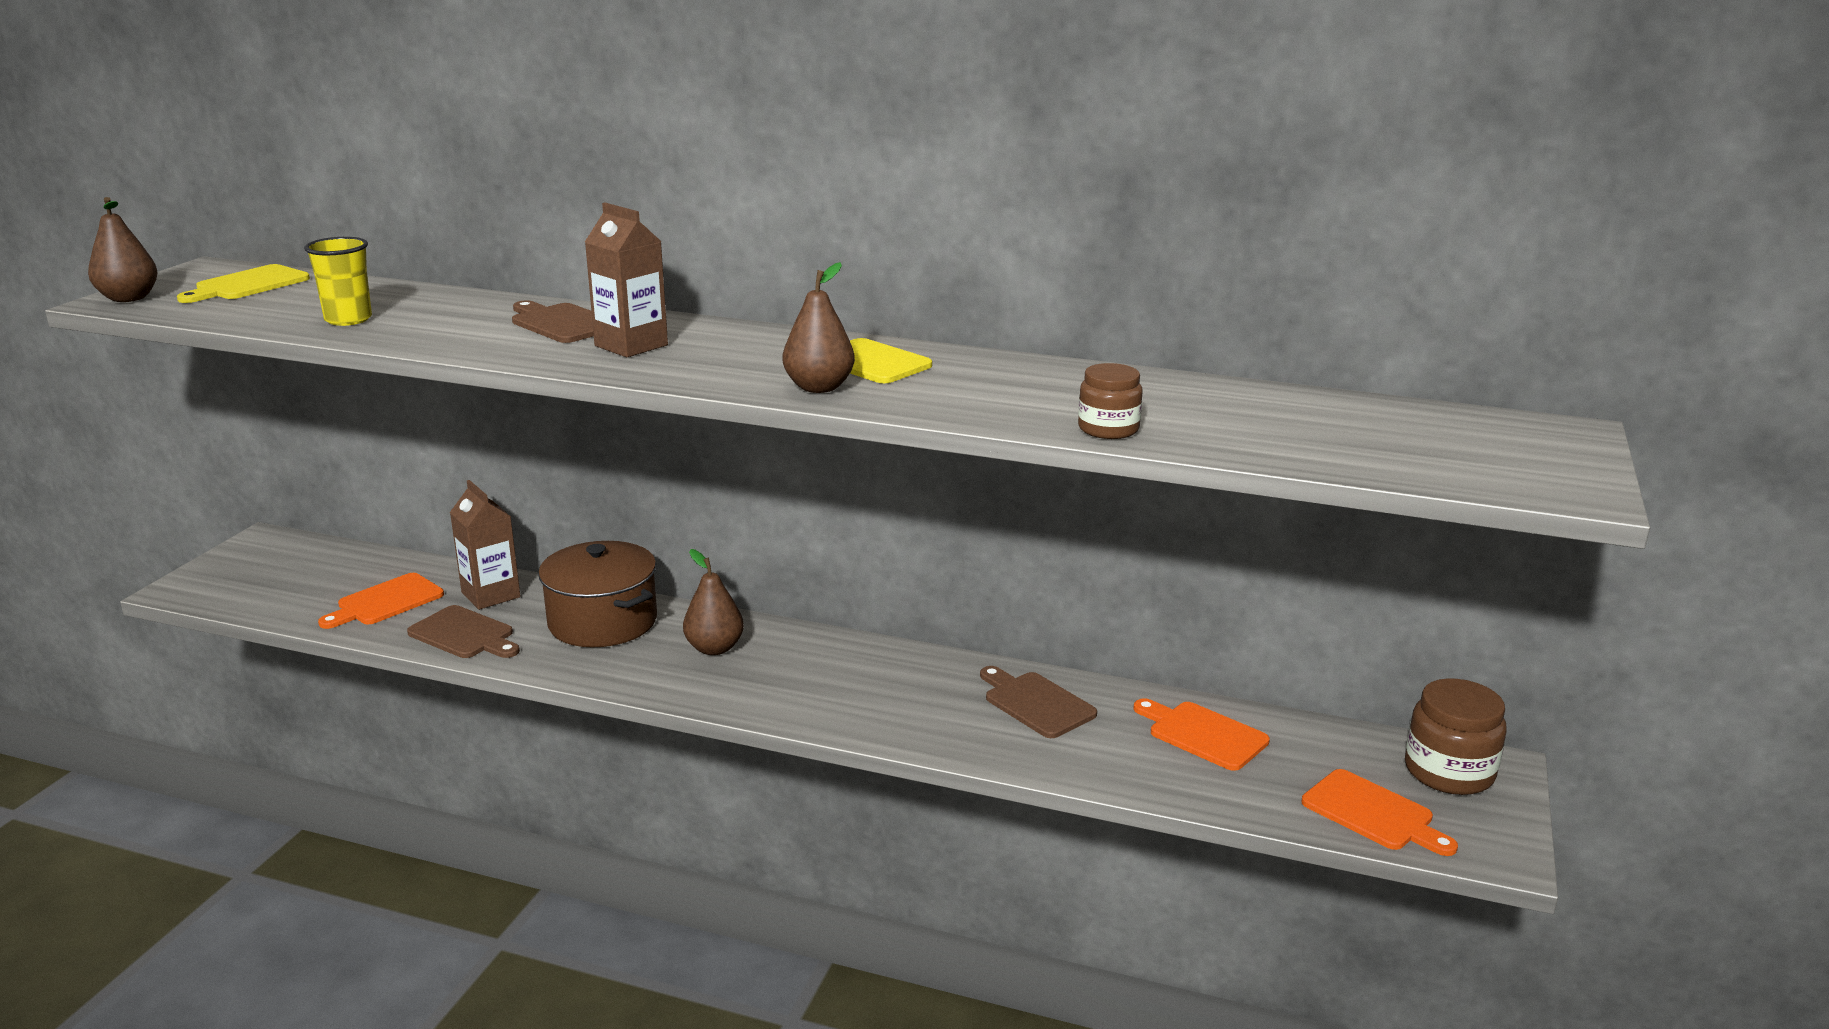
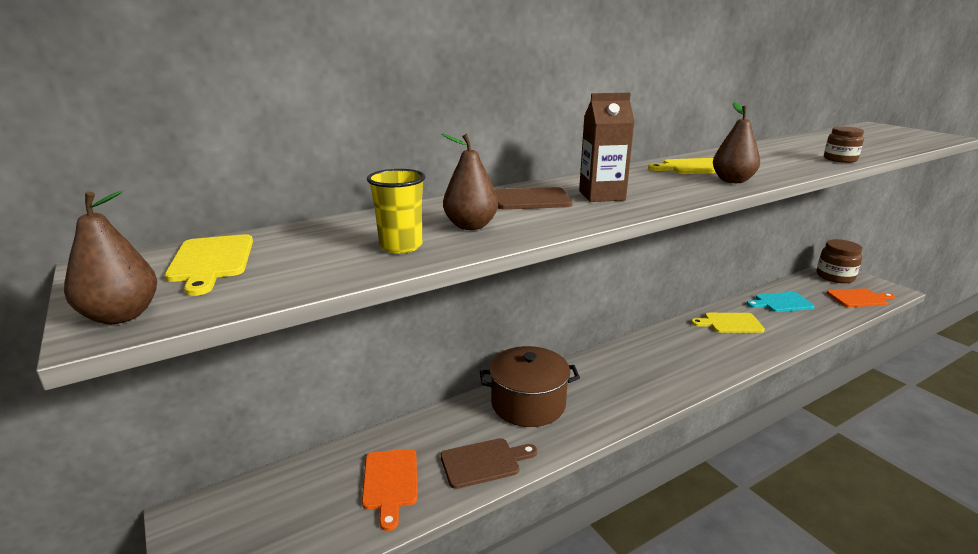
camera: 50 degrees left, 0 degrees up
(491, 595) = (440, 432): brown carton -> none
(714, 648) = (599, 380): brown pear -> brown pear (470, 226)
(1036, 703) = (730, 323): brown cutting board -> yellow cutting board
(1203, 734) = (781, 303): orange cutting board -> turquoise cutting board

